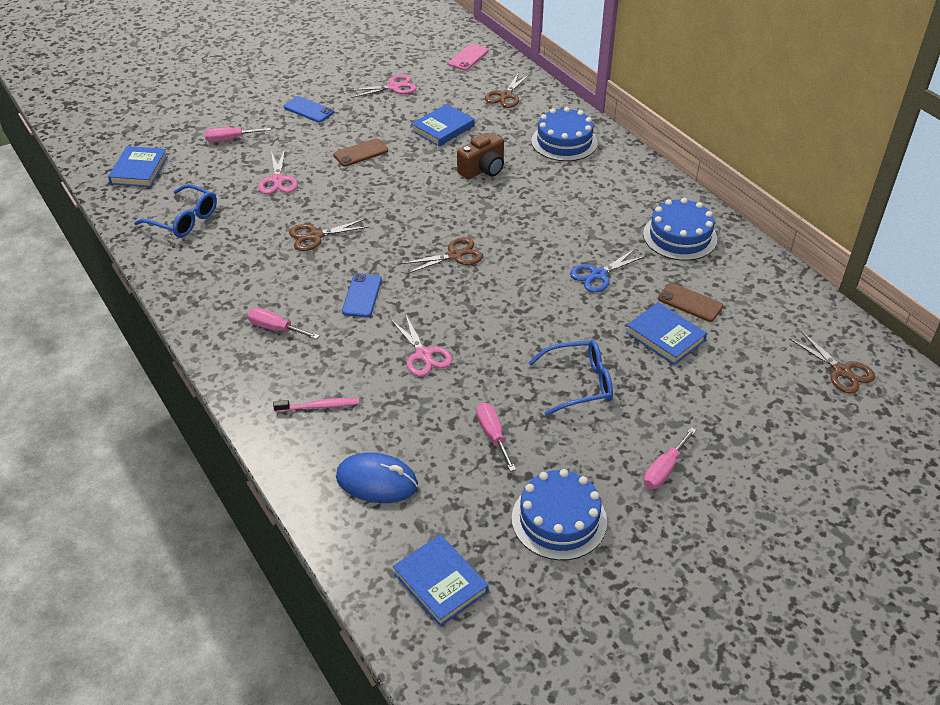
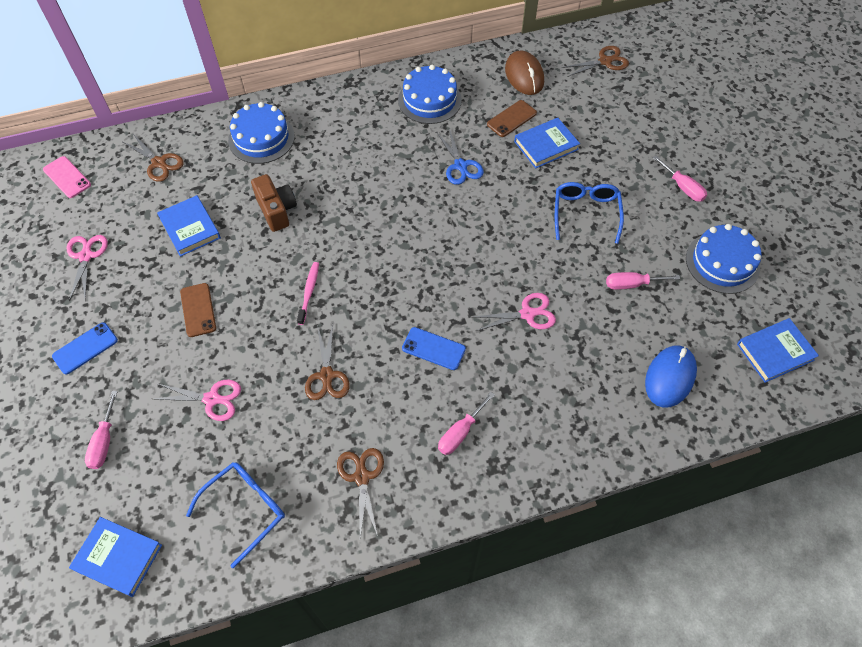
camera: 75 degrees left, 15 degrees up
(319, 406) = (575, 408): pink toothbrush -> pink toothbrush (309, 292)
(454, 255) = (400, 262): brown scissors -> brown scissors (362, 477)
(766, 302) = (524, 76): none -> brown mouse

